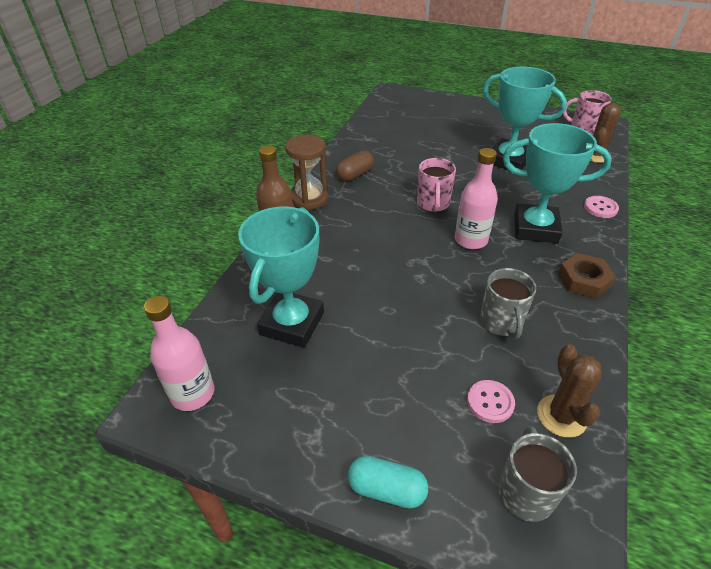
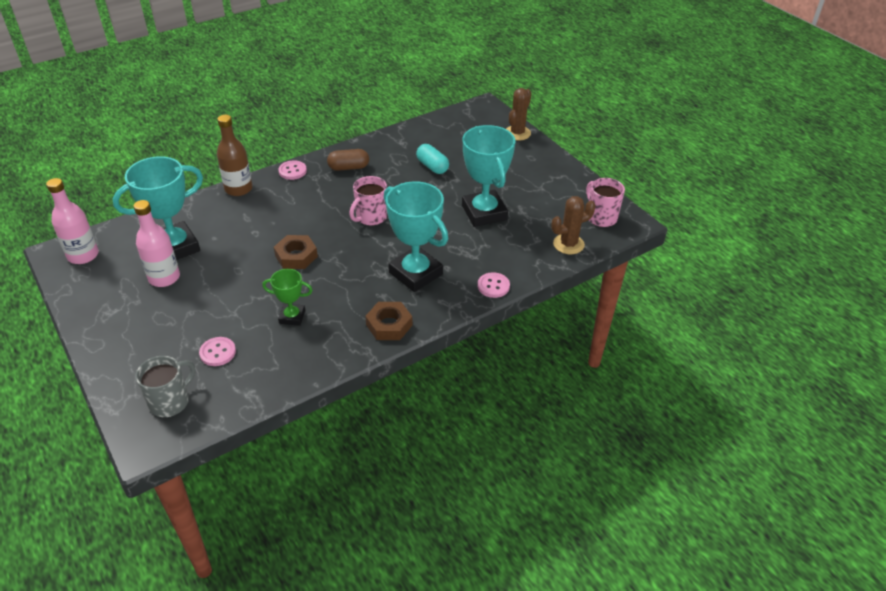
camera: 35 degrees right, 0 degrees up
(309, 199) = (292, 171): brown hourglass -> pink button
(387, 489) = (110, 356): turquoise capsule -> turquoise capsule (432, 166)
(422, 267) = (296, 256): none -> brown nut
(471, 240) = (356, 256): pink bottle -> pink bottle (164, 278)
(501, 322) = (292, 317): grey mug -> green trophy
(561, 416) = (244, 384): brown cactus -> brown cactus (517, 133)

